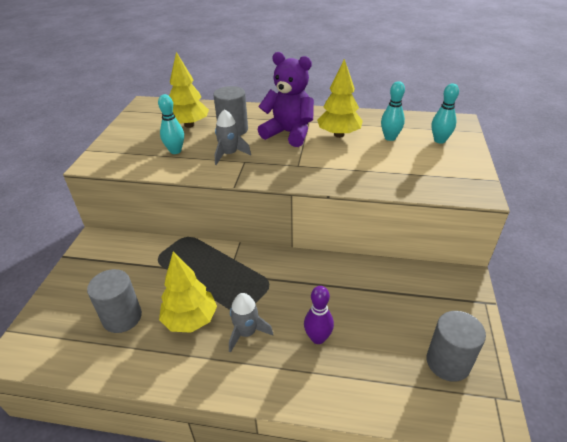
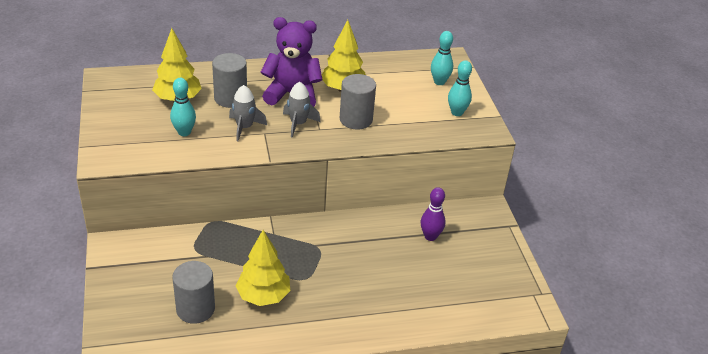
camera: 25 degrees left, 0 degrees up
(246, 333) = (321, 294): grey rocket -> grey rocket (298, 124)
(318, 338) = (384, 284): purple bowling pin -> purple bowling pin (430, 236)
(390, 138) = (393, 85): turquoise bowling pin -> turquoise bowling pin (457, 112)
(448, 362) = (493, 278): grey cylinder -> grey cylinder (356, 119)

